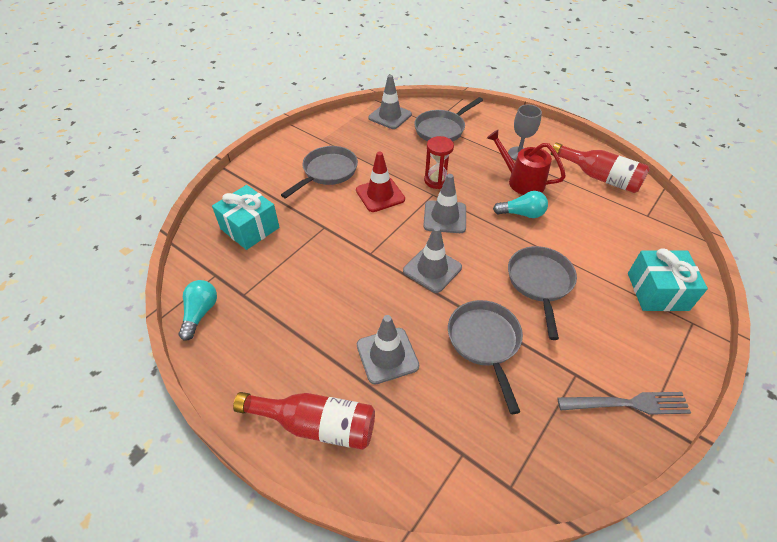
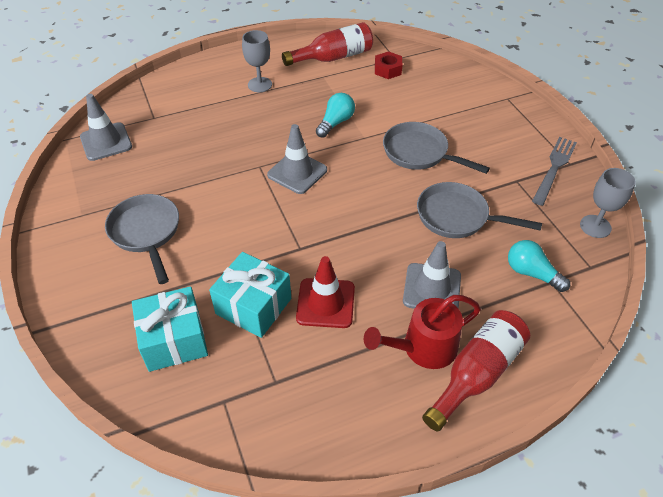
camera: 60 degrees left, 0 degrees up
(200, 313) = (273, 435): turquoise light bulb -> turquoise light bulb (531, 273)
(380, 195) = (224, 205): red traffic cone -> red traffic cone (325, 303)
(432, 269) = (355, 212): grey traffic cone -> none
(436, 180) = (243, 154): red hourglass -> none
(442, 129) = (171, 115): grey pan -> none
(521, 181) = (296, 102): red watering can -> red watering can (423, 348)
(574, 475) = (595, 226): none -> grey goblet
(625, 217) = (387, 70): none -> red nut
(657, 291) = (470, 97): turquoise gift -> turquoise gift (253, 306)

